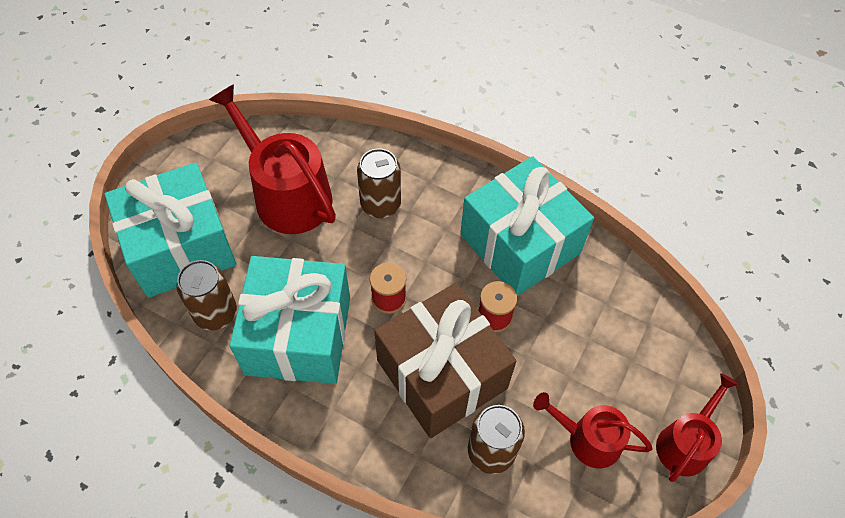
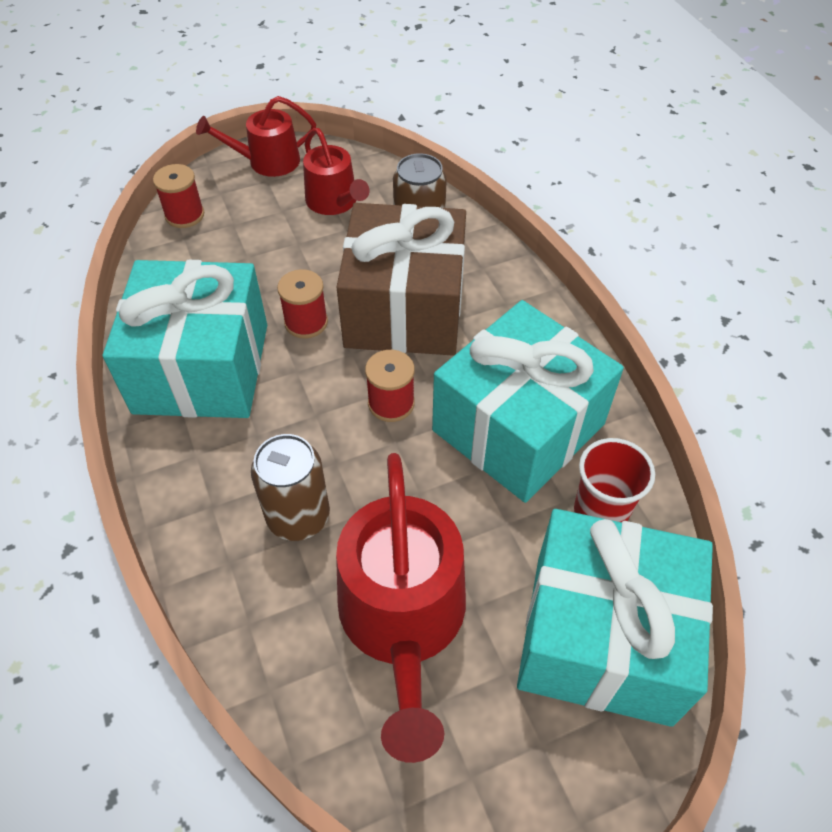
camera: 140 degrees left, 5 degrees down
(215, 313) = (600, 512): brown can -> red cup
(672, 342) = (185, 215): none -> red spool

